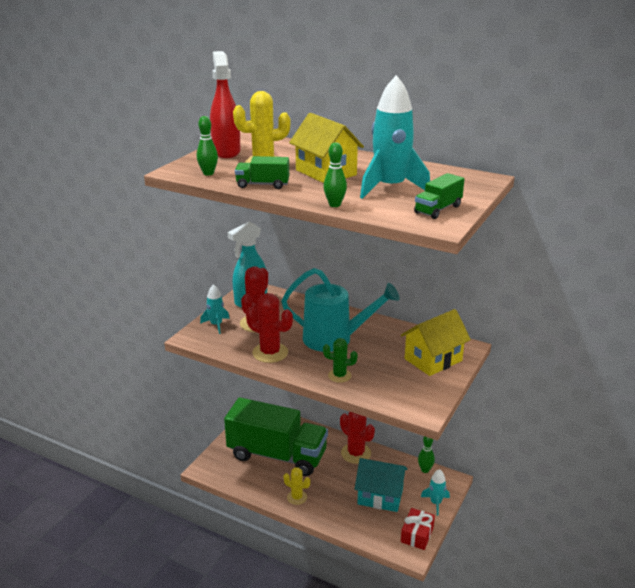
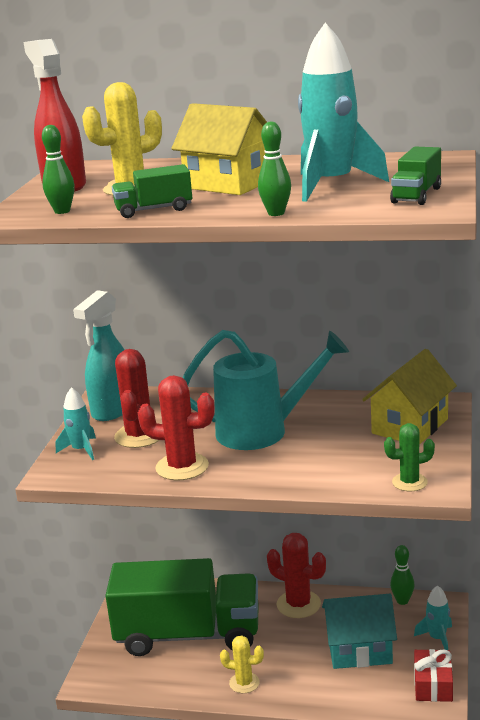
camera: 15 degrees left, 5 degrees down
(339, 376) = (297, 472): green cactus -> green cactus (409, 482)

